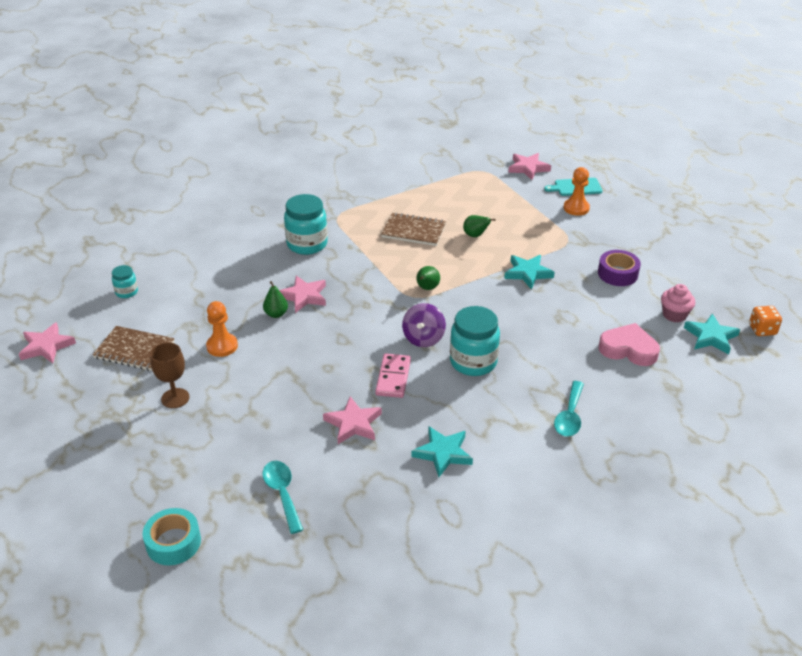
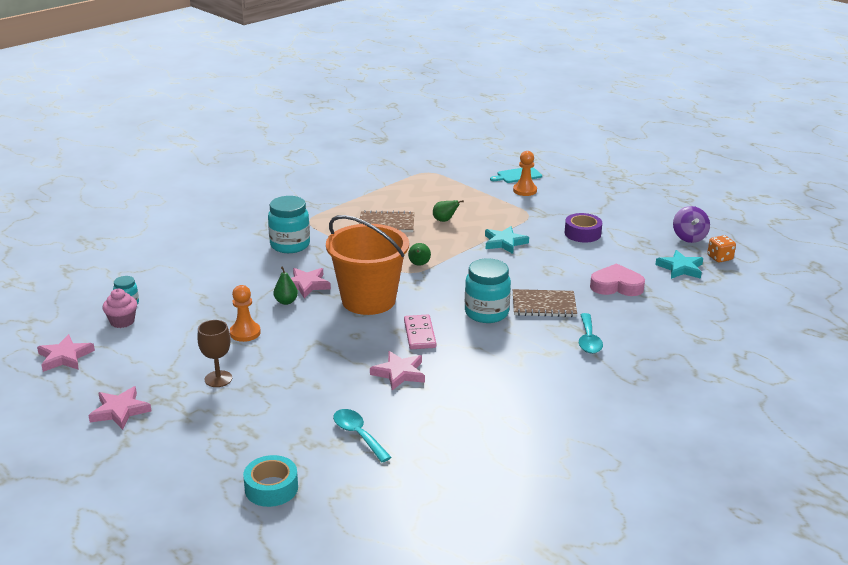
camera: 15 degrees left, 10 degrees down
(134, 350) = (158, 348): brown notebook -> brown notebook (544, 305)
(358, 326) = (368, 300): none -> orange bucket
(423, 338) = (433, 302): purple spinning top -> purple spinning top (689, 237)
(443, 453) = (491, 382): turquoise star -> none
(528, 168) = (468, 166): pink star -> pink star (120, 411)
(674, 315) = (643, 257): pink cupcake -> pink cupcake (122, 321)

